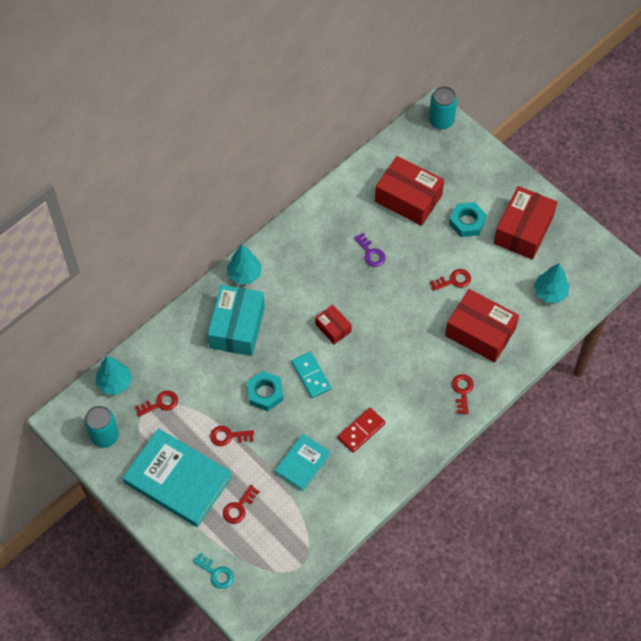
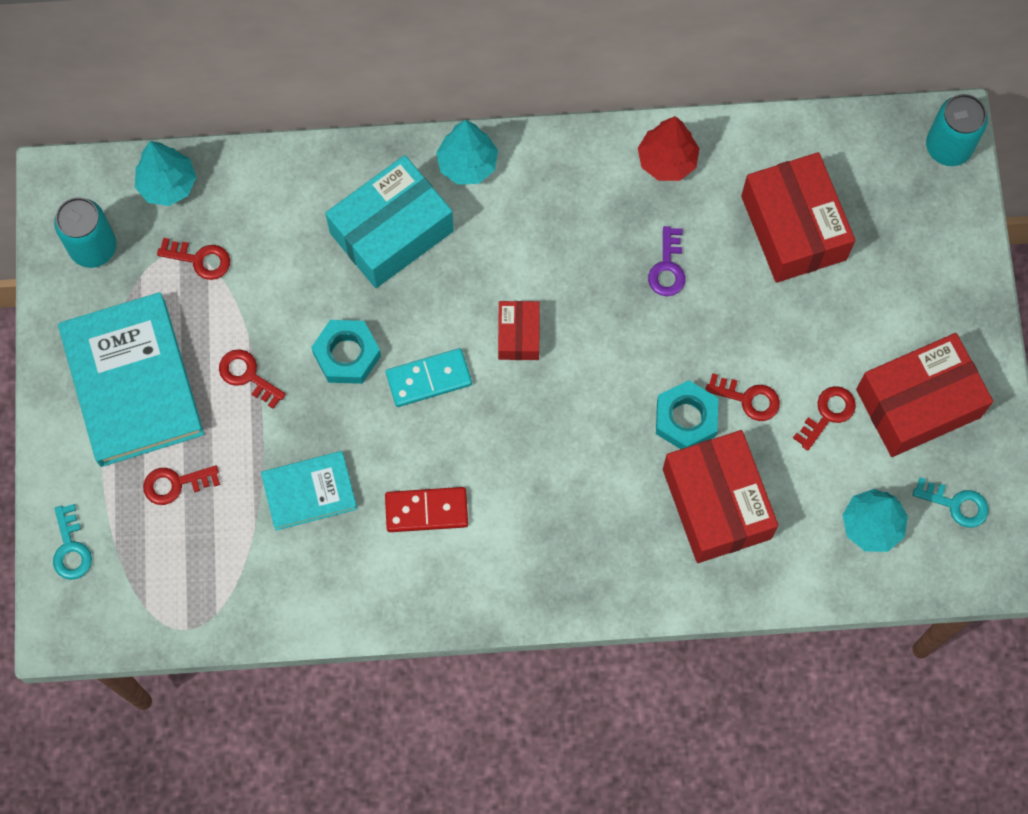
camera: 40 degrees right, 10 degrees up
(311, 375) = (429, 379): turquoise domino -> turquoise domino turned 60 degrees clockwise
(330, 210) = (667, 161): none -> red tree
(462, 391) = (614, 567): red key -> red key (827, 414)
(467, 222) = (846, 328): turquoise nut -> turquoise nut (686, 419)
(575, 258) = (956, 504): none -> turquoise key

